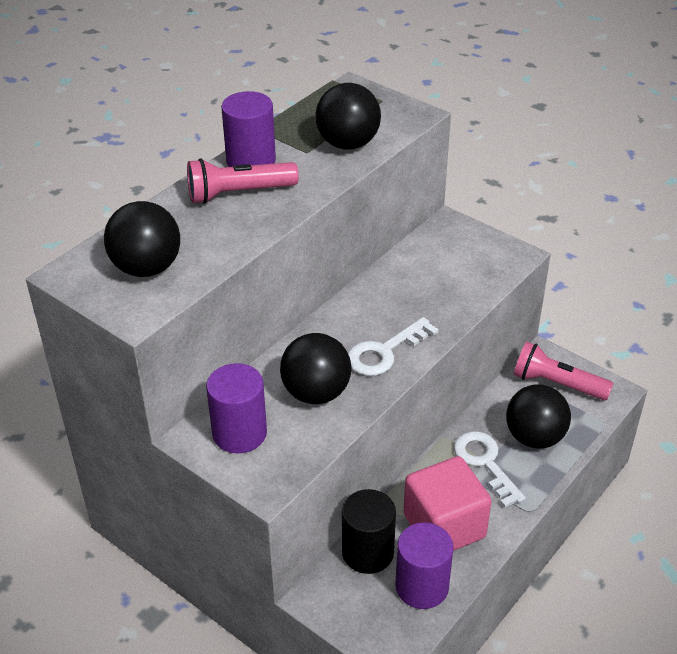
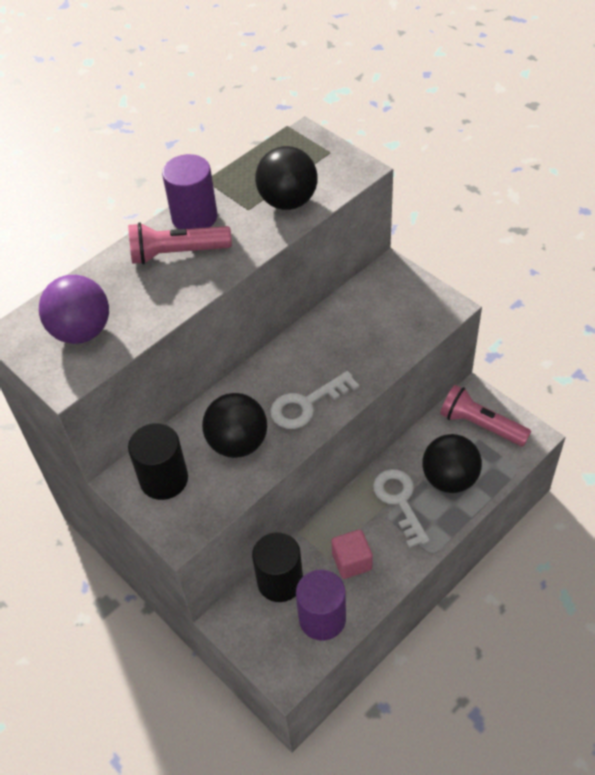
camera: 10 degrees right, 10 degrees up
(147, 268) = (81, 331): black ball -> purple ball
(239, 433) = (164, 479): purple cylinder -> black cylinder
(444, 526) = (352, 561): pink cube -> pink cube, size x0.57

